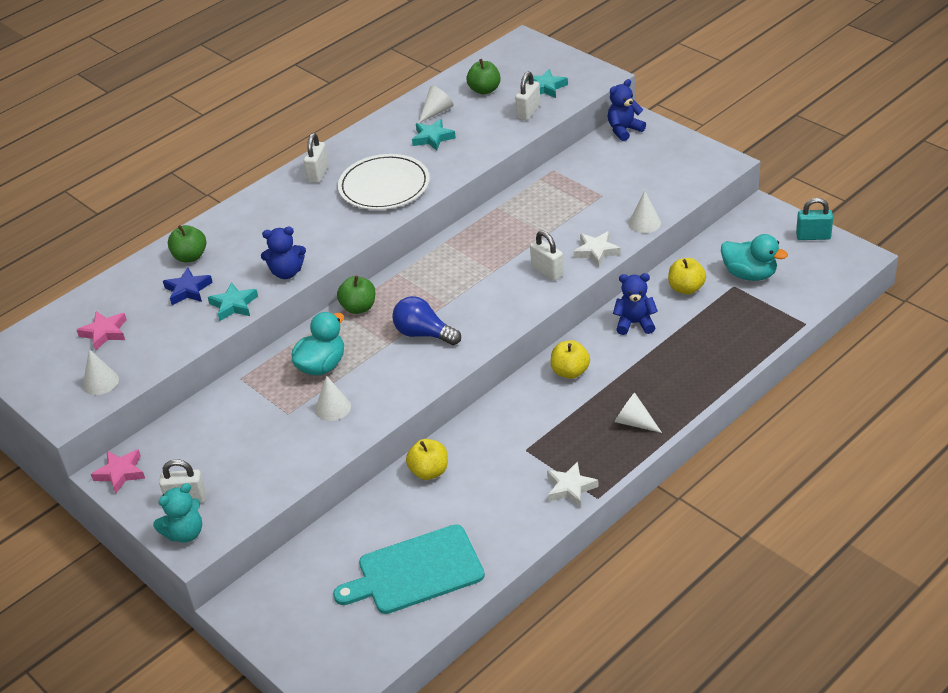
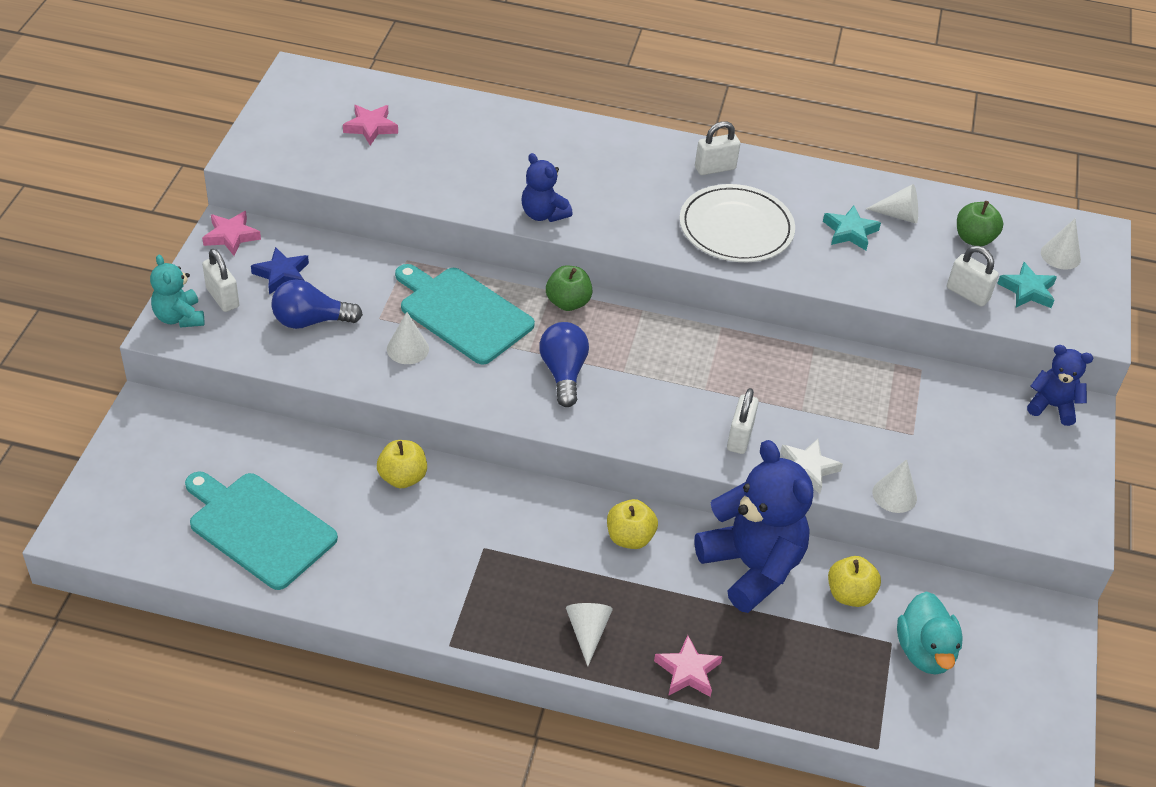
camera: 50 degrees right, 5 degrees up
(100, 382) = (303, 156): white cone -> white cone (1060, 255)
(185, 533) = (179, 317): turquoise teddy bear -> turquoise teddy bear turned 45 degrees clockwise
(188, 290) = (468, 155): blue star -> blue star (282, 274)
(190, 257) = (517, 134): green apple -> none
(234, 305) = (468, 197): turquoise star -> none
(257, 454) = (311, 321): none -> blue light bulb
(322, 366) = (463, 313): turquoise duck -> turquoise cutting board
(528, 112) = (967, 294): white padlock -> white padlock turned 45 degrees clockwise
(570, 488) = (449, 613): white star -> none
(635, 323) = (752, 567): blue teddy bear -> blue teddy bear, size x1.92
(696, 385) = (687, 671): none -> pink star
(813, 236) = (1052, 696): turquoise padlock -> none

